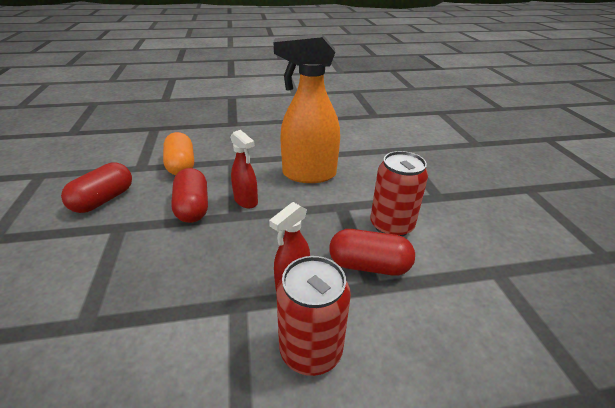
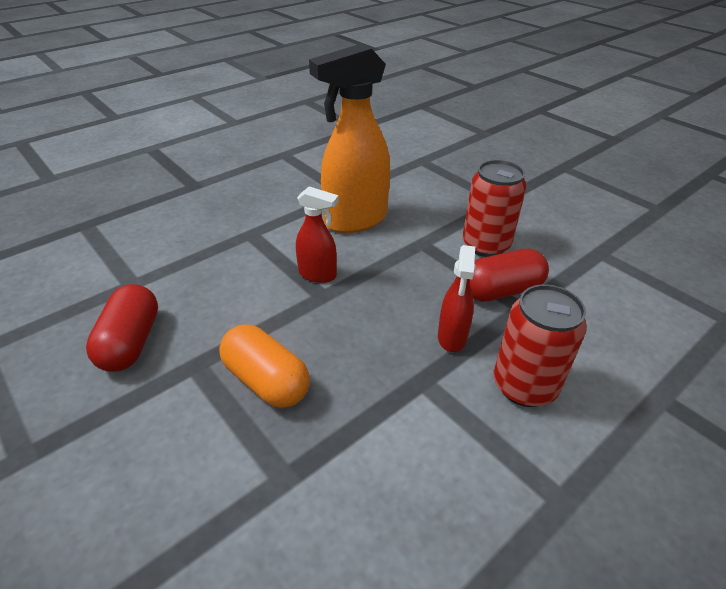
camera: 30 degrees left, 5 degrees up
(181, 165) = (187, 261): orange capsule -> orange capsule (266, 381)
(193, 207) = (263, 305): red capsule -> none

